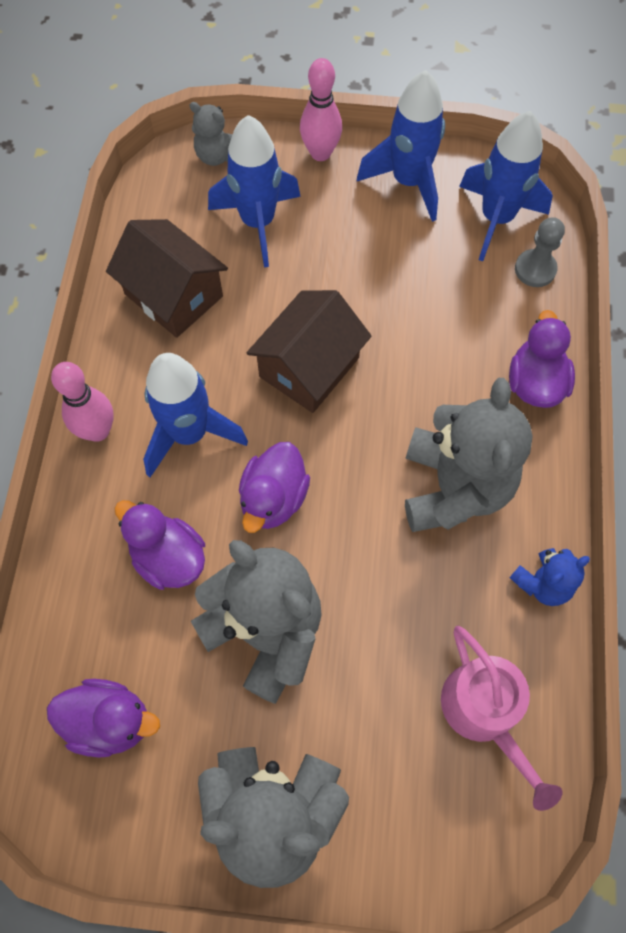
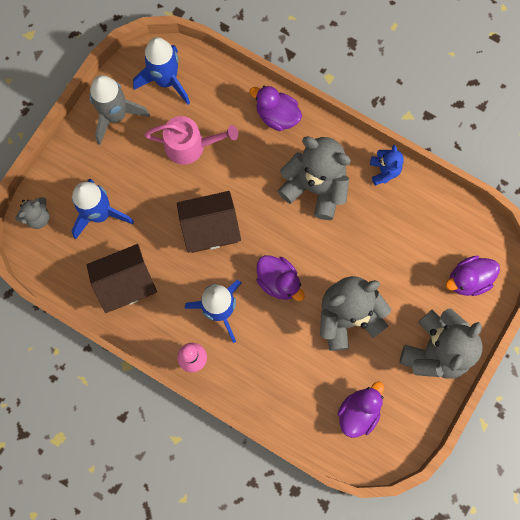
camera: 65 degrees left, 10 degrees up
(168, 557) = (286, 349): purple duck -> purple duck (468, 279)
(309, 367) = (210, 228): brown house -> brown house turned 75 degrees counterclockwise
(320, 153) = (68, 155): pink bowling pin -> none
(408, 182) = (116, 116): blue rocket -> grey rocket
(484, 713) = (433, 231): pink watering can -> pink watering can (190, 146)
(535, 269) = (209, 78): grey pawn -> none

